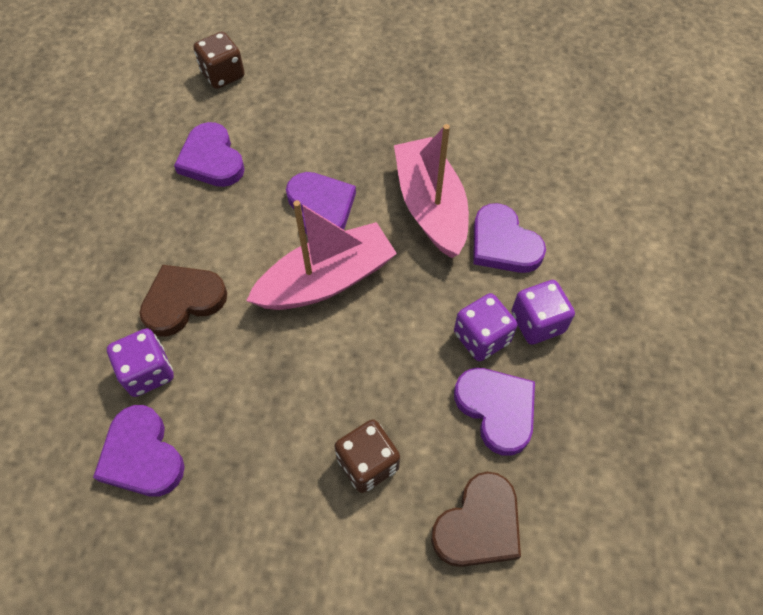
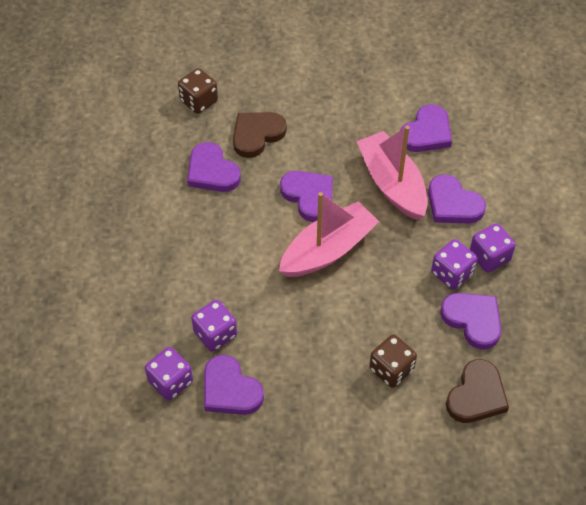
camera: 10 degrees left, 5 degrees down
(68, 430) = (170, 382): none -> purple dice
(183, 301) = (224, 281): brown heart -> brown heart (257, 135)
(489, 149) = (426, 133): none -> purple heart

